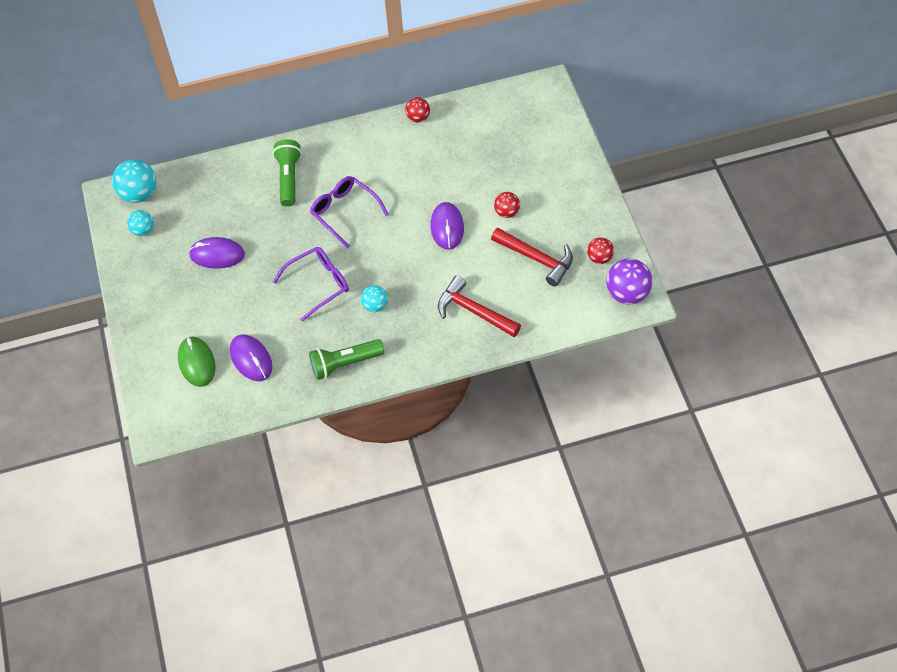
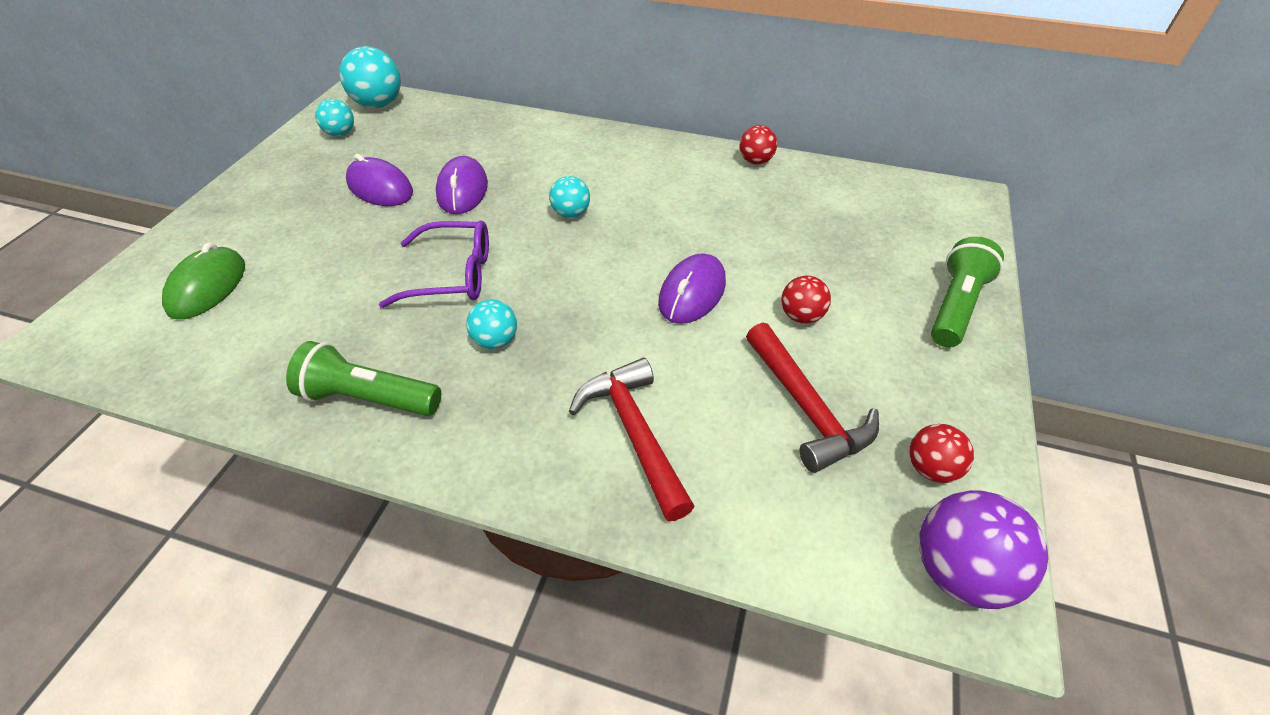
camera: 30 degrees right, 10 degrees down
(251, 359) = (268, 319): purple mouse -> purple mouse (462, 190)
(289, 178) = (542, 154): green flashlight -> green flashlight (955, 306)
(345, 212) = (571, 213): purple glasses -> turquoise ball

